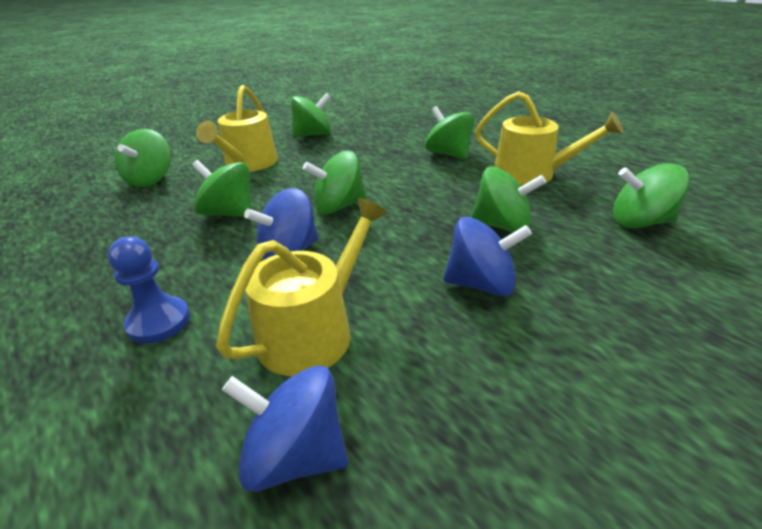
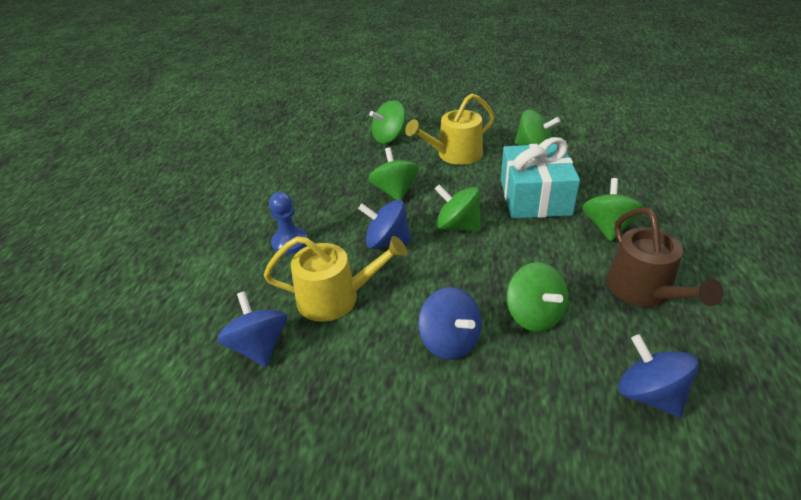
camera: 50 degrees right, 5 degrees up
(368, 161) = (535, 197): none -> turquoise gift
(531, 174) = (644, 290): yellow watering can -> brown watering can
(640, 222) = (649, 394): green spinning top -> blue spinning top

